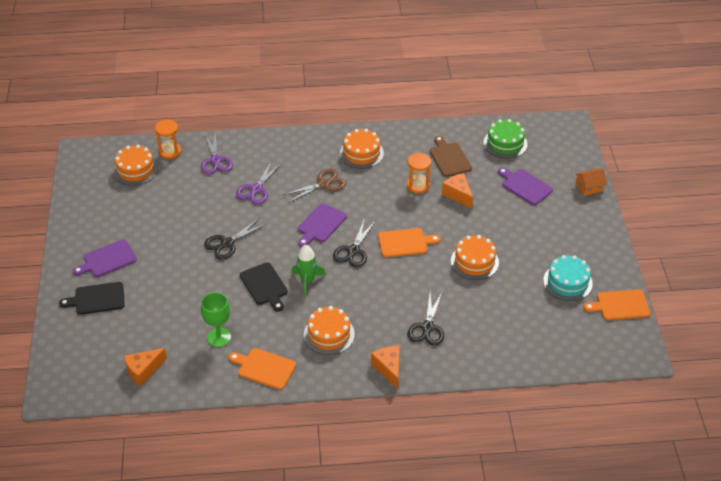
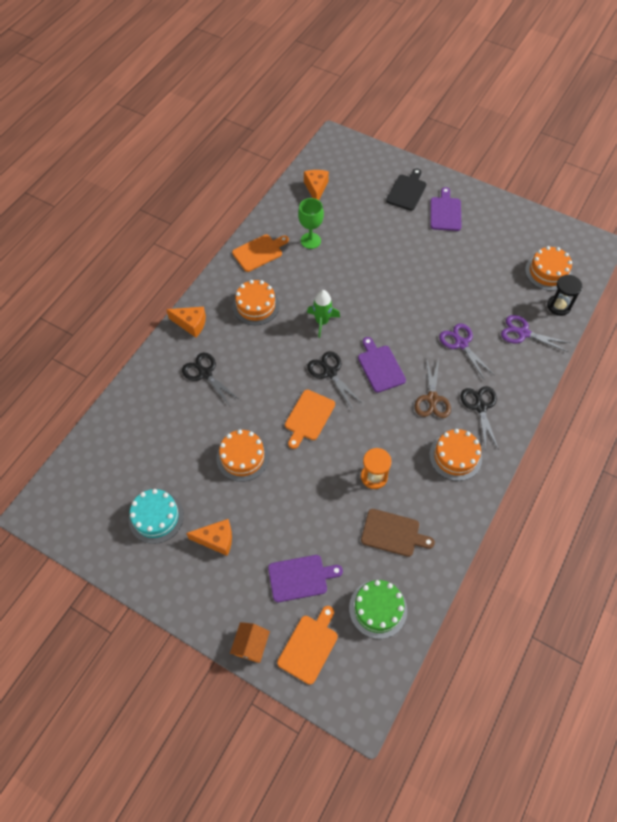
camera: 125 degrees right, 15 degrees up
(170, 151) = (558, 306): orange hourglass -> black hourglass
(227, 243) = (407, 291): black scissors -> black scissors (480, 407)
(264, 286) = (340, 292): black cutting board -> none
(458, 194) = (335, 504): orange cheese -> orange cheese (216, 539)
(620, 305) = (94, 541): orange cutting board -> orange cutting board (309, 646)

